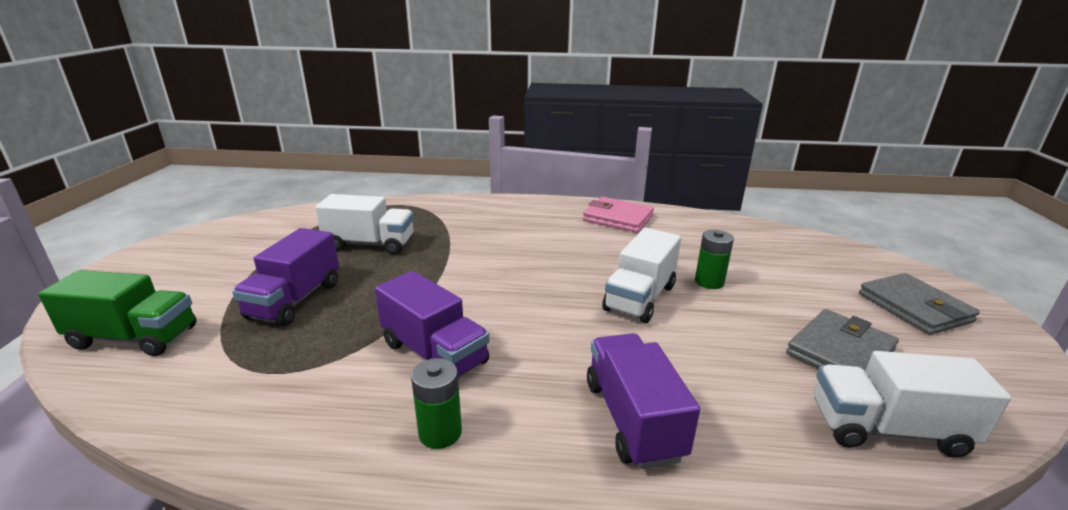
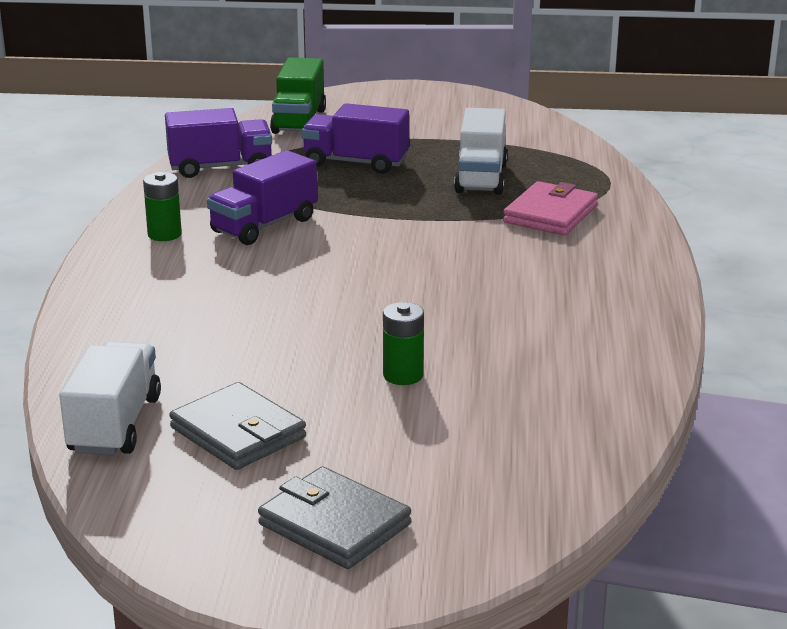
camera: 90 degrees right, 0 degrees up
(618, 218) = (607, 328): pink wallet -> pink wallet (550, 214)
(633, 419) = (160, 306): purple truck -> purple truck (220, 167)
(640, 298) = (361, 325): white truck -> none
(914, 307) = (334, 524): grey wallet -> grey wallet turned 60 degrees clockwise

